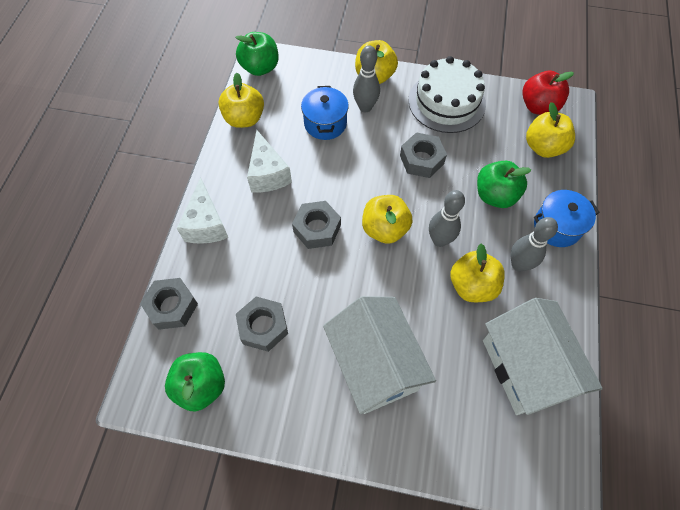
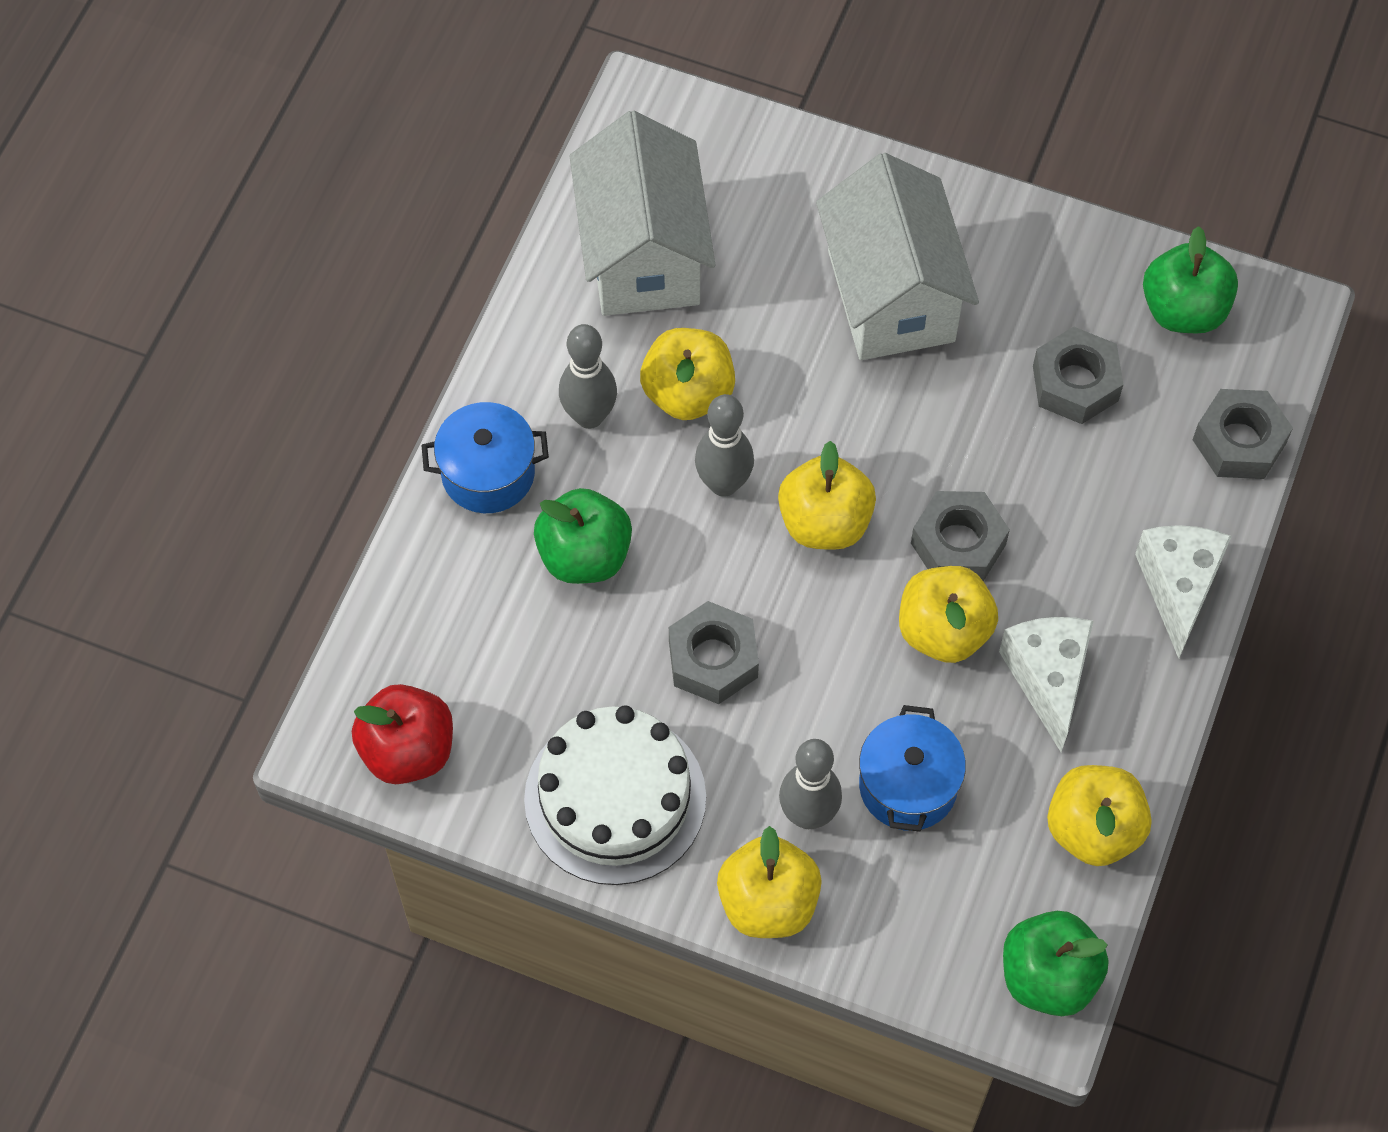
camera: 170 degrees left, 0 degrees up
(543, 147) = (441, 647): yellow apple -> yellow apple (943, 631)

